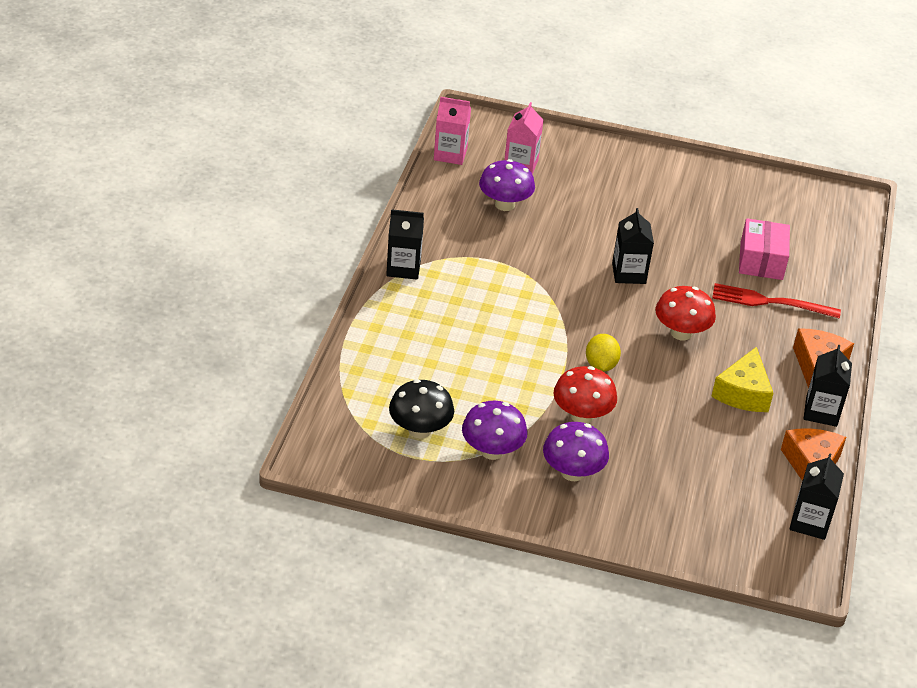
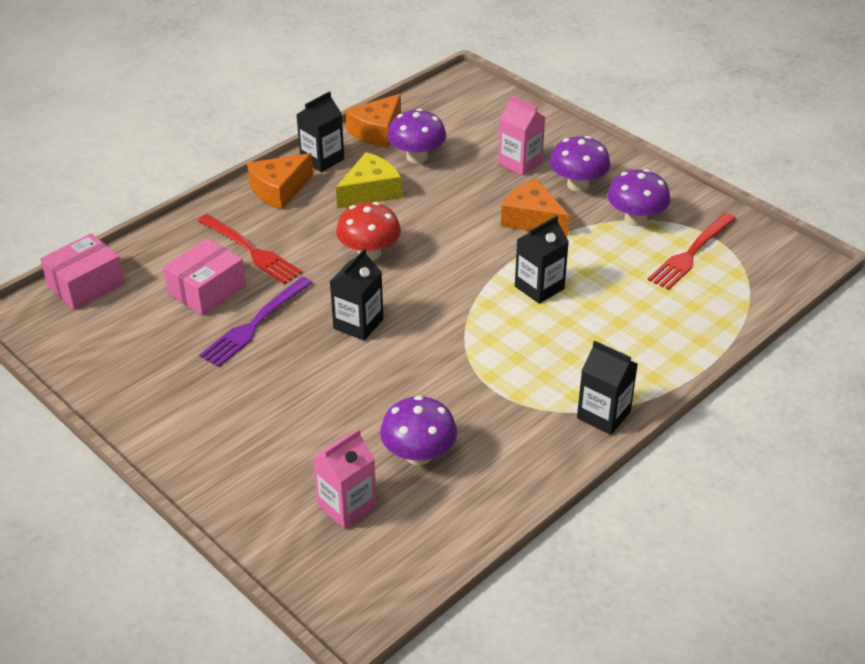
camera: 145 degrees left, 0 degrees up
(420, 430) = (691, 254): black mushroom -> red fork
(450, 154) = (426, 560): pink carton -> pink carton (520, 163)
(582, 415) = (532, 219): red mushroom -> orange cheese
(601, 365) = (475, 251): yellow lemon -> none
(698, 248) = (254, 325): none -> purple fork
(744, 448) = (417, 157): none -> purple mushroom
(809, 522) = (422, 104): black carton -> black carton (539, 287)
(846, 235) = (86, 285): none -> pink box

